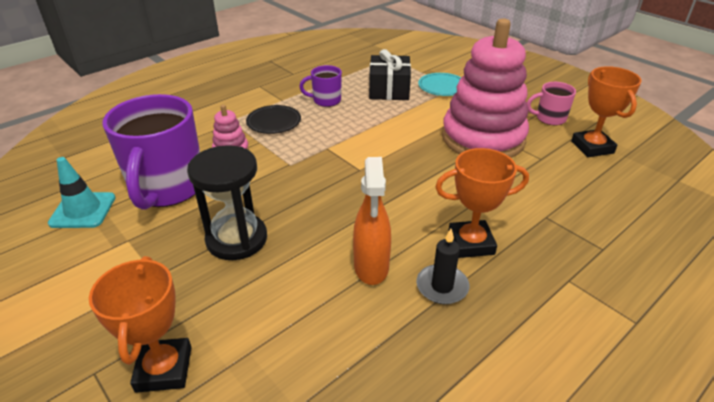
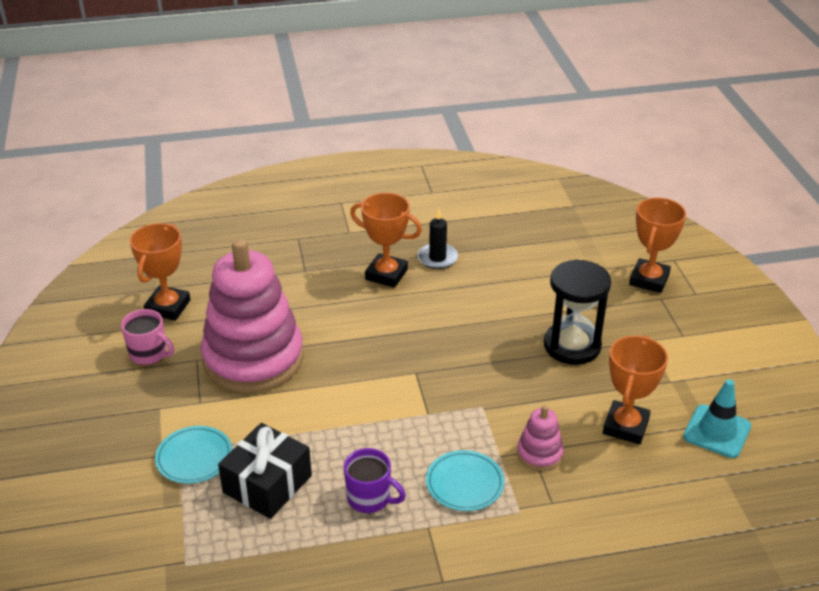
camera: 150 degrees left, 0 degrees up
(167, 188) = (625, 426): purple mug -> orange trophy
(274, 122) = (464, 483): black plate -> turquoise plate
(371, 267) = (476, 286): orange spray bottle -> none

